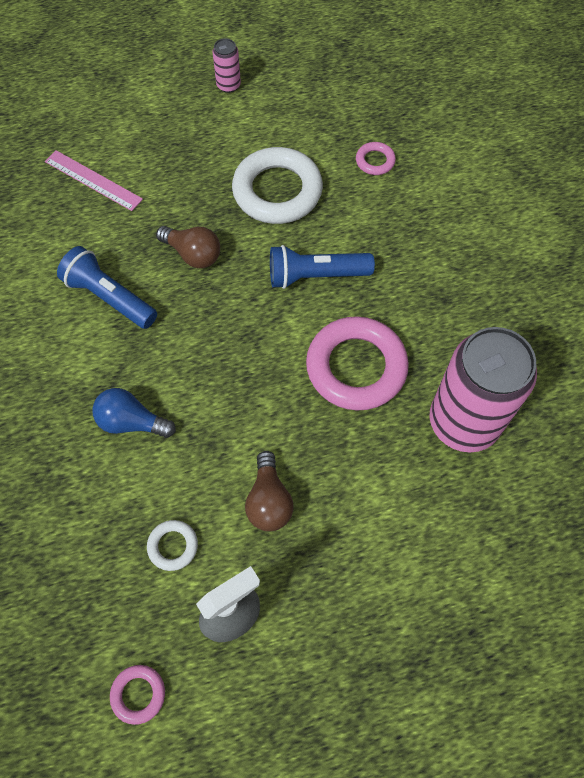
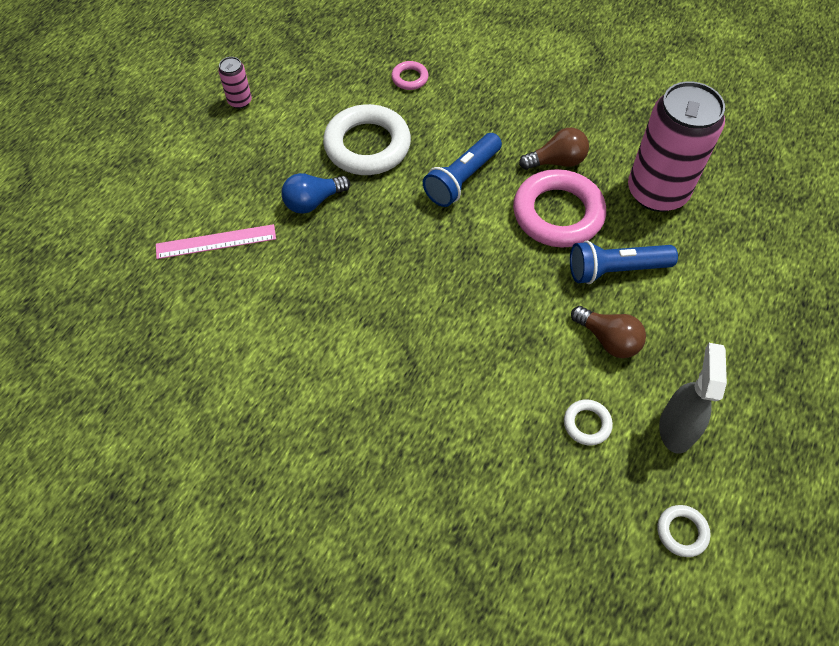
camera: 45 degrees left, 5 degrees down
(110, 297) = (336, 309): blue flashlight -> blue flashlight (615, 270)
(132, 422) = (459, 375): blue light bulb -> blue light bulb (313, 201)
(138, 694) = (682, 532): pink ring -> white ring
(193, 254) = (360, 232): brown light bulb -> brown light bulb (556, 161)

